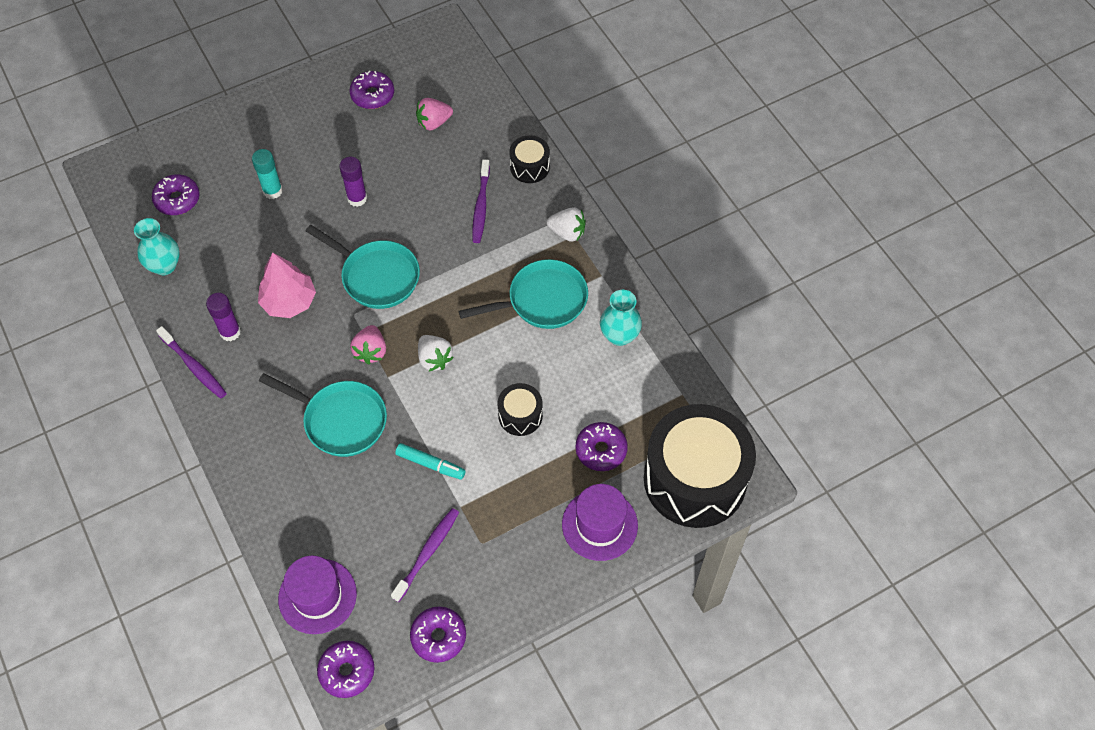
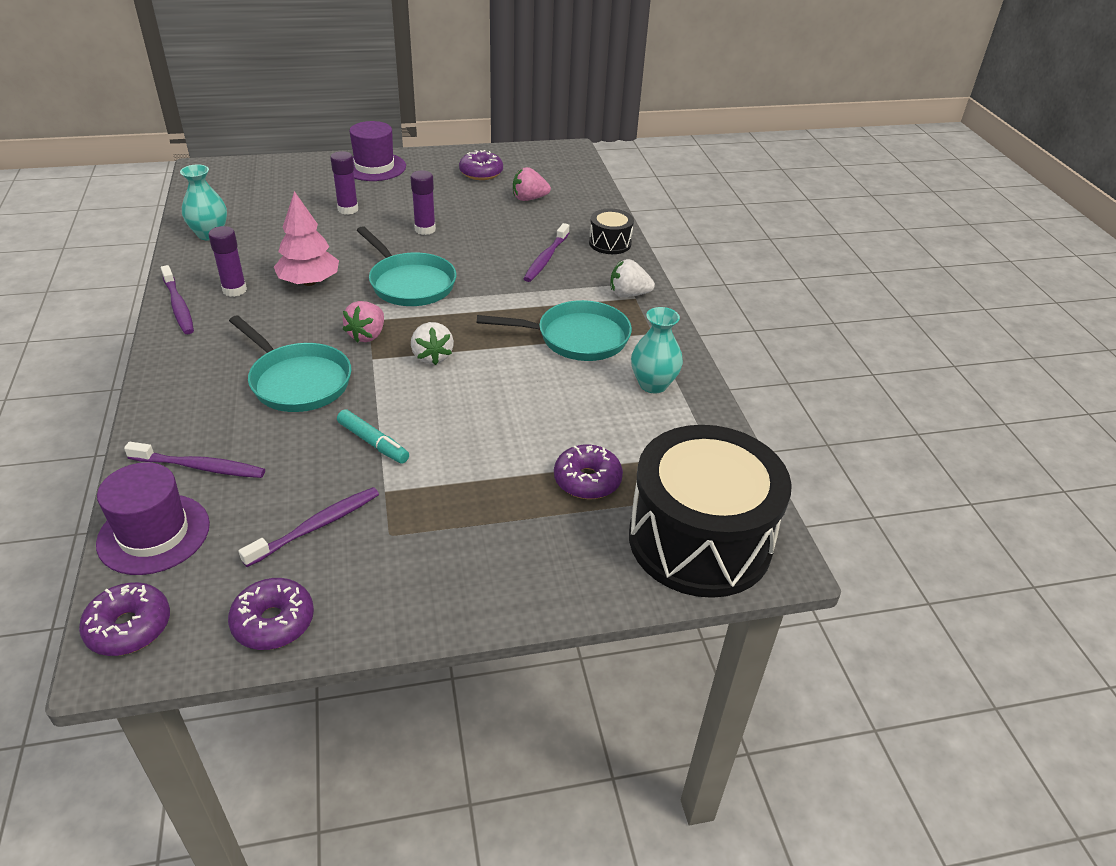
camera: 15 degrees right, 20 degrees down
(177, 199) = (256, 198): purple donut -> none
(272, 191) = (348, 209): turquoise glue stick -> purple glue stick
(315, 528) = (200, 467): none -> purple toothbrush
(520, 415) = (503, 425): black drum -> none
(567, 232) = (628, 294): white strawberry -> white strawberry turned 150 degrees clockwise
(599, 525) = (552, 555): purple hat -> purple hat (374, 167)

